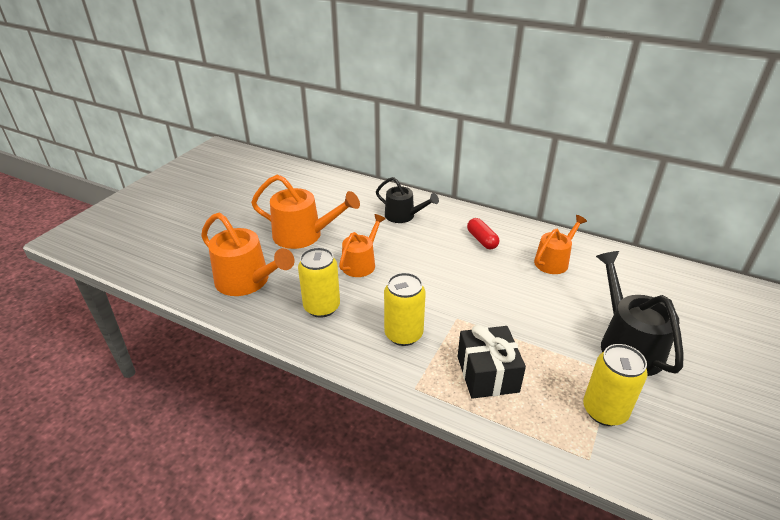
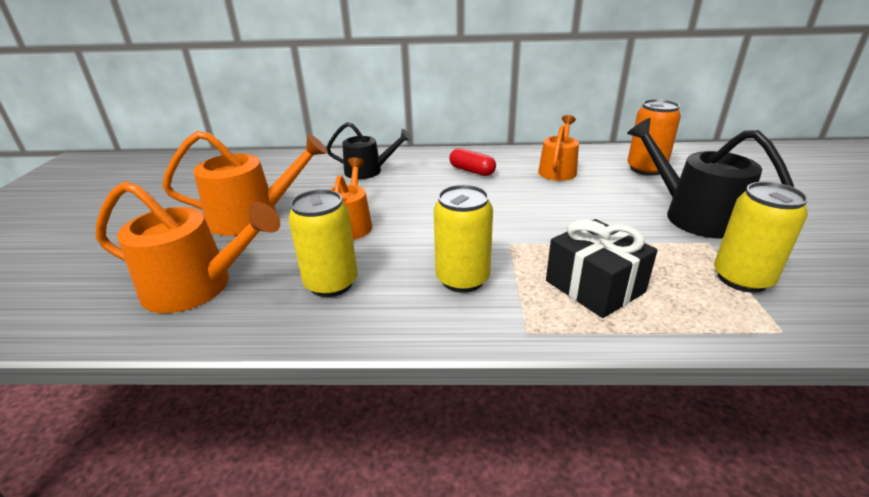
camera: 25 degrees left, 5 degrees down
(634, 284) = (646, 169): none -> orange can

